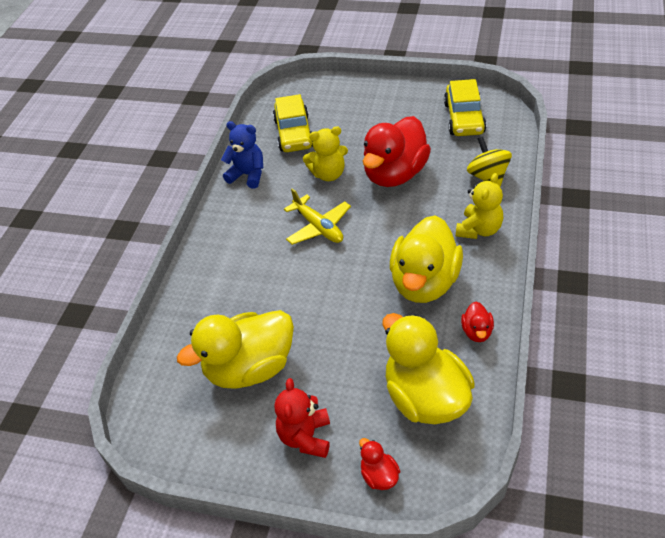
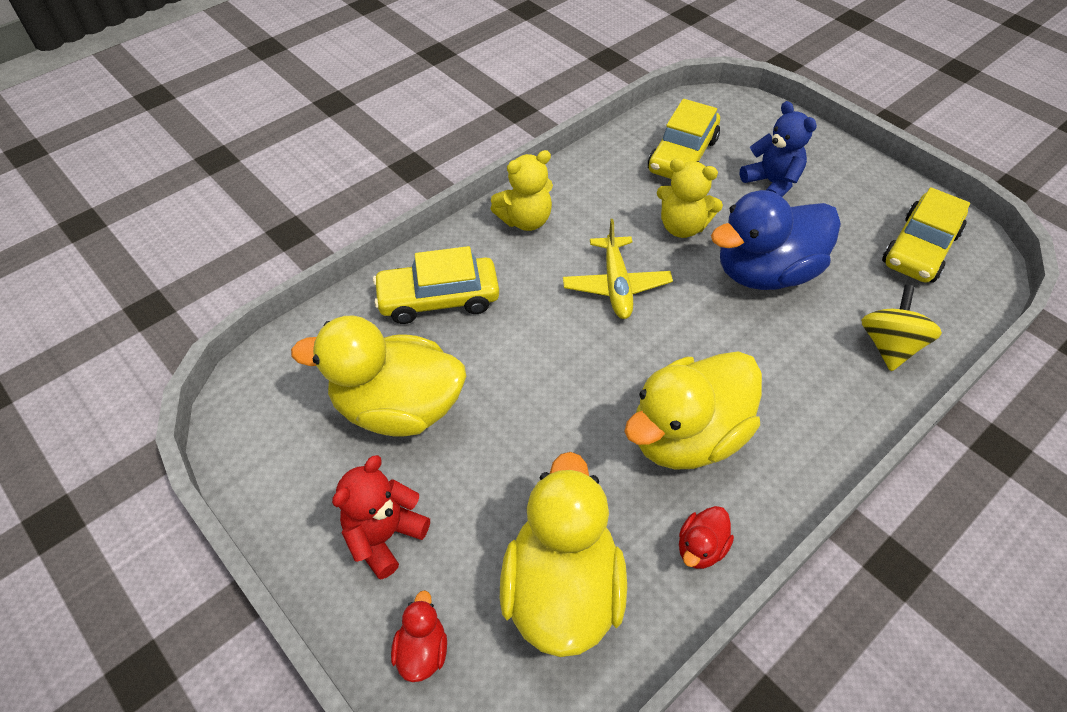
camera: 30 degrees right, 5 degrees up
(218, 295) = (438, 299): none -> yellow car
(248, 175) = (588, 177): blue teddy bear -> blue teddy bear (771, 183)
(395, 174) = (765, 272): red duck -> blue duck
(479, 229) = (818, 410): yellow teddy bear -> yellow teddy bear (525, 220)

